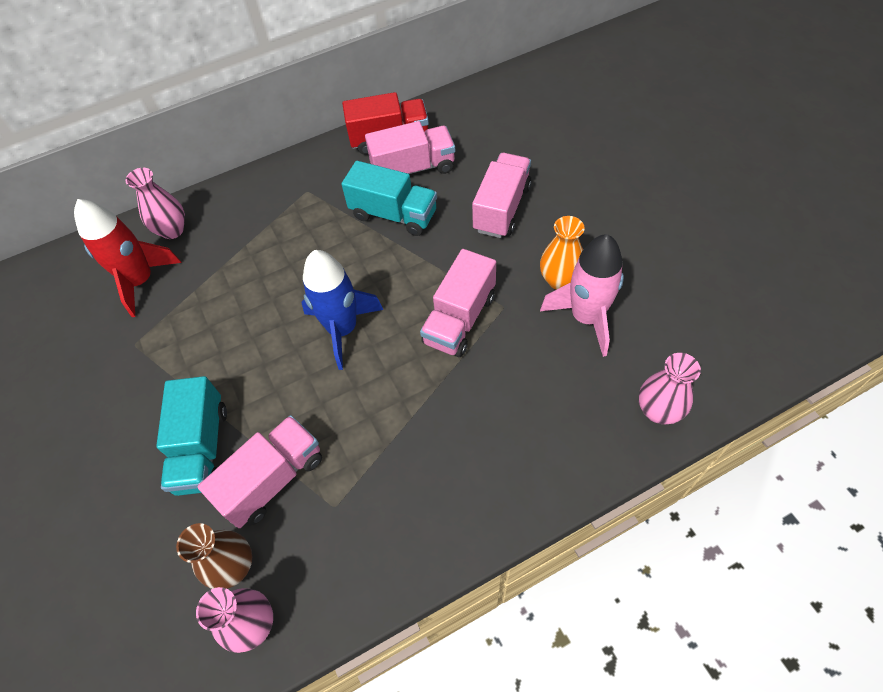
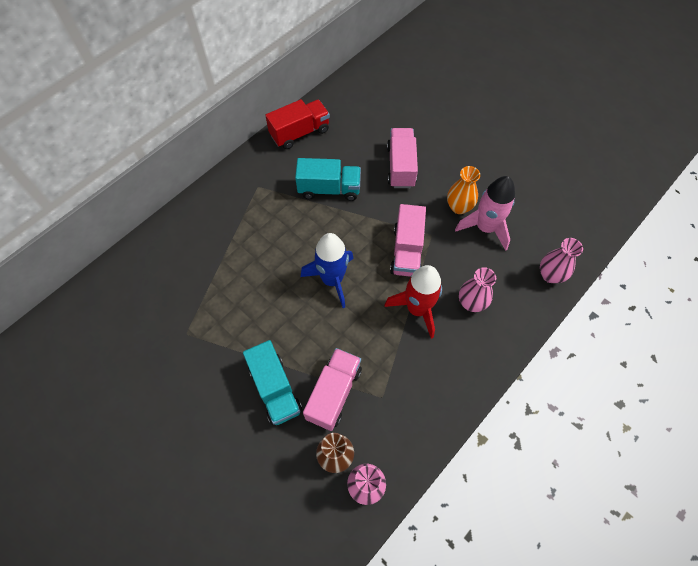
camera: 25 degrees left, 5 degrees up
(141, 281) = (166, 286): red rocket -> red rocket (417, 309)
(172, 230) = (170, 242): pink vase -> pink vase (471, 303)
(413, 169) = (327, 151): pink truck -> none

